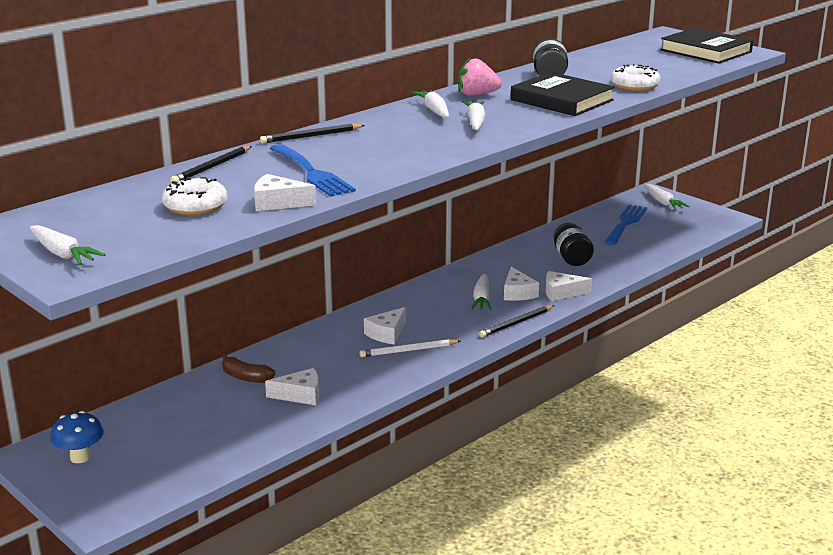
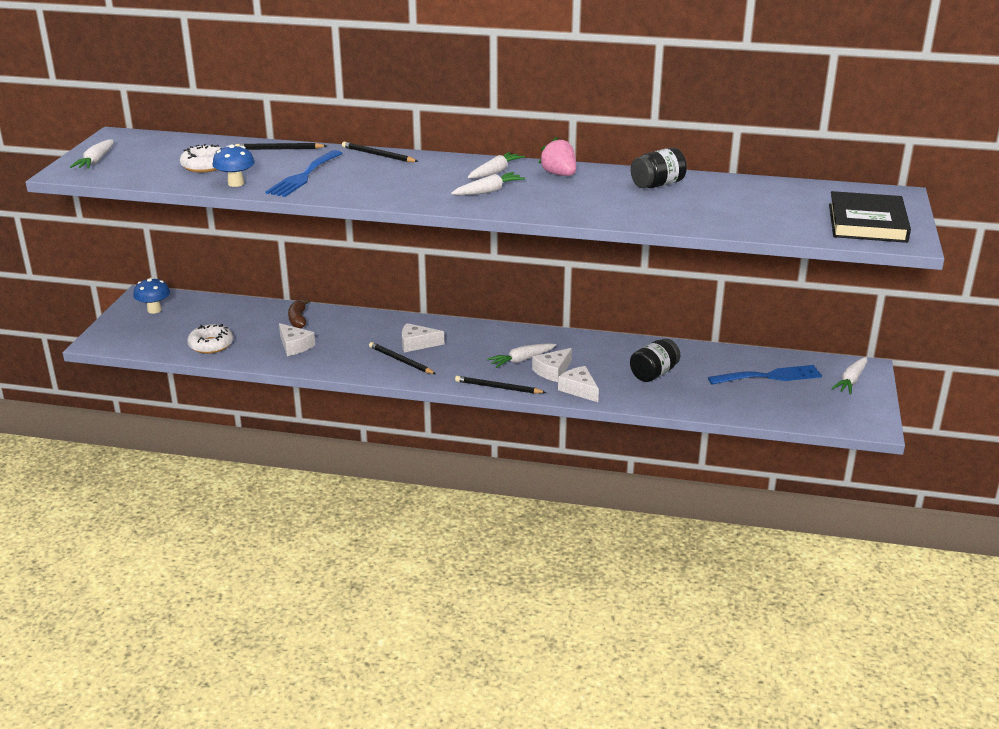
camera: 55 degrees right, 5 degrees up
(277, 203) = (236, 183): white cheese -> blue mushroom
(408, 350) = (400, 360): white pencil -> black pencil
(562, 100) = (596, 204): black book -> none
(635, 86) = (689, 220): white donut -> white donut (211, 345)

